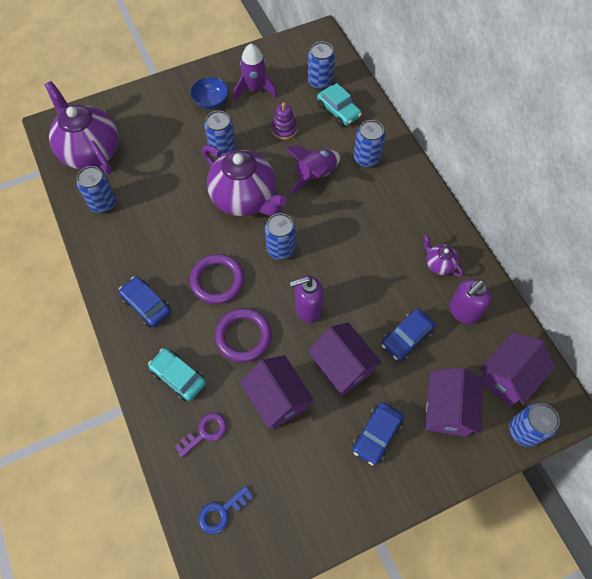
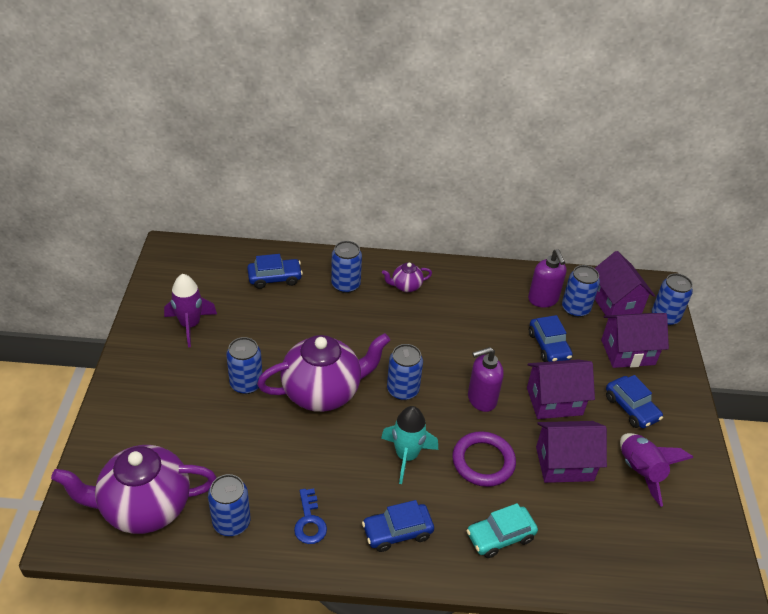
camera: 65 degrees left, 20 degrees down
(205, 432) = (573, 538): purple key -> none
(211, 101) = (174, 367): blue bowl -> none
(217, 280) = (406, 456): purple ring -> turquoise rocket
(221, 512) = (661, 558): blue key -> blue key (309, 521)
(284, 129) = (262, 325): purple stacking toy -> none
(307, 309) = (481, 399): purple soap dispenser -> purple soap dispenser turned 60 degrees clockwise
(315, 175) = (337, 328): purple rocket -> purple rocket (640, 471)
(320, 82) = (227, 274): blue can -> blue can (575, 309)
(338, 111) = (275, 278): turquoise car -> blue car
(439, 264) = (489, 292): purple teapot -> purple teapot (406, 286)
(447, 410) = (627, 352): purple house -> purple house turned 45 degrees counterclockwise

